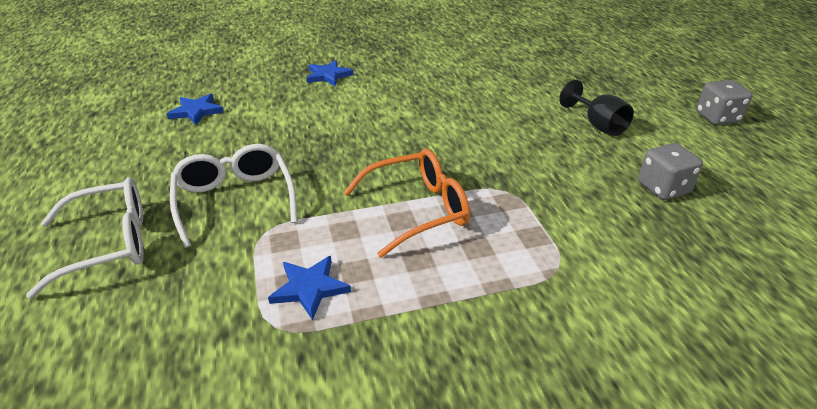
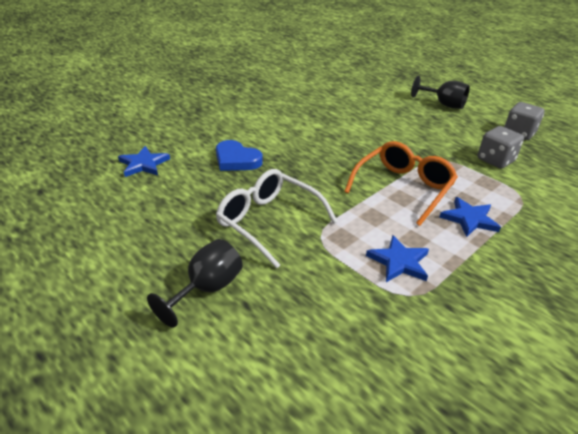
camera: 30 degrees left, 0 degrees up
(108, 244) = (206, 289): white glasses -> black goblet
(281, 129) = (236, 160): none -> blue heart
(328, 75) = (222, 110): blue star -> blue star (469, 219)
(717, 117) = (499, 85): grey dice -> grey dice (495, 160)

